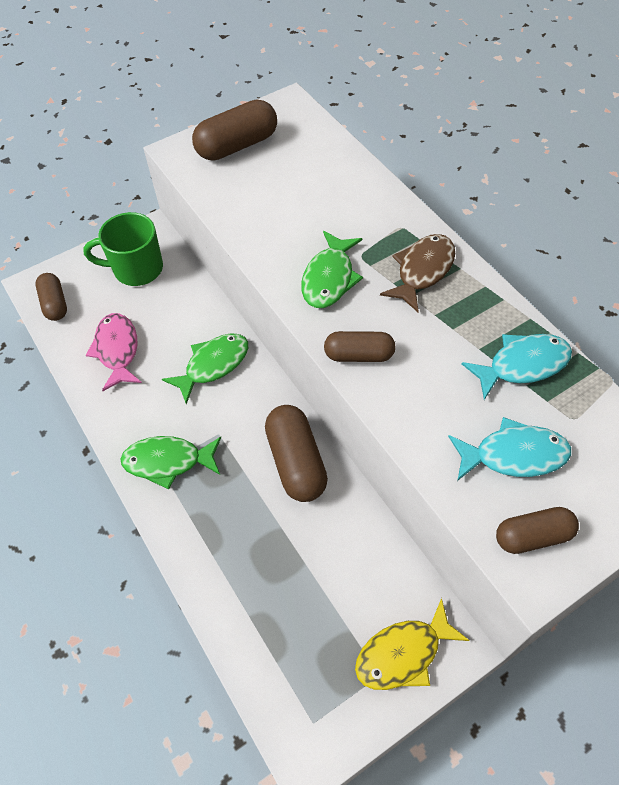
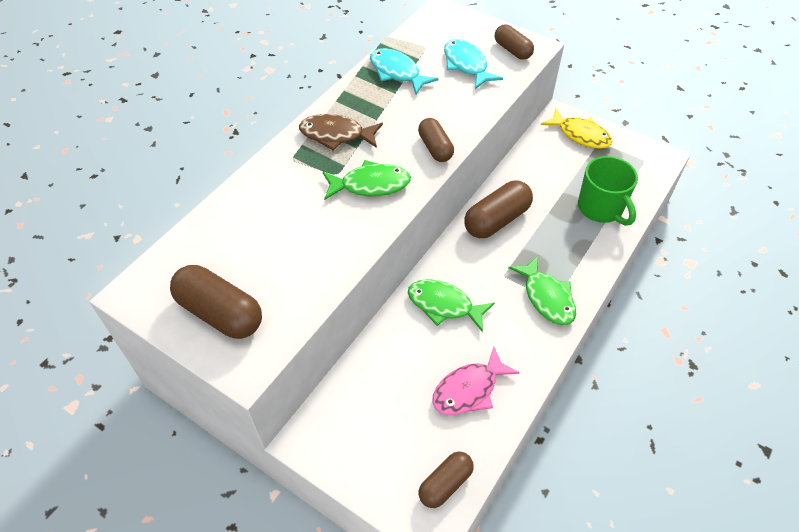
camera: 115 degrees left, 5 degrees down
(136, 269) = (364, 425): green mug -> green mug (601, 208)

